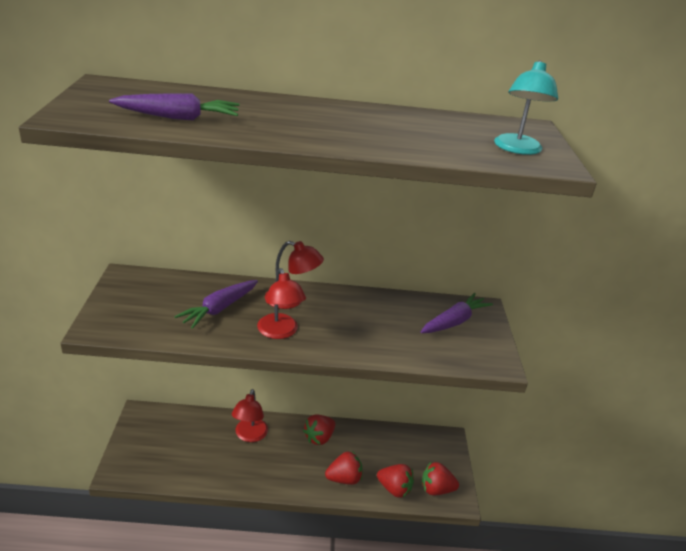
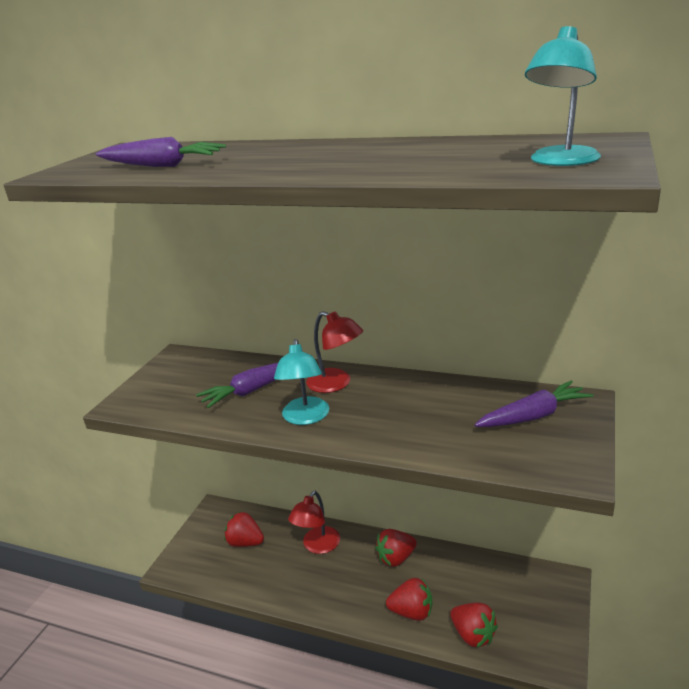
camera: 25 degrees right, 5 degrees down
(280, 332) = (305, 418): red lamp -> turquoise lamp
(436, 489) = (530, 644): red strawberry -> red strawberry (245, 542)

